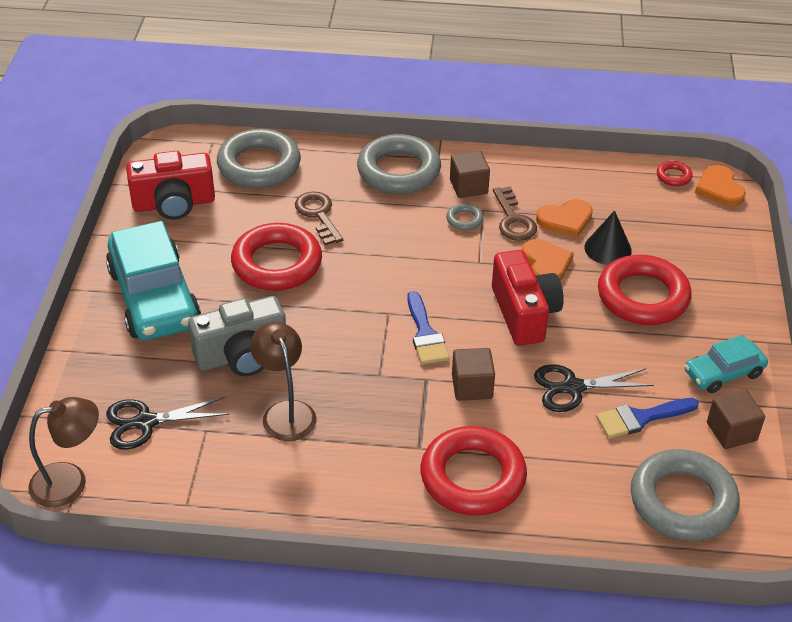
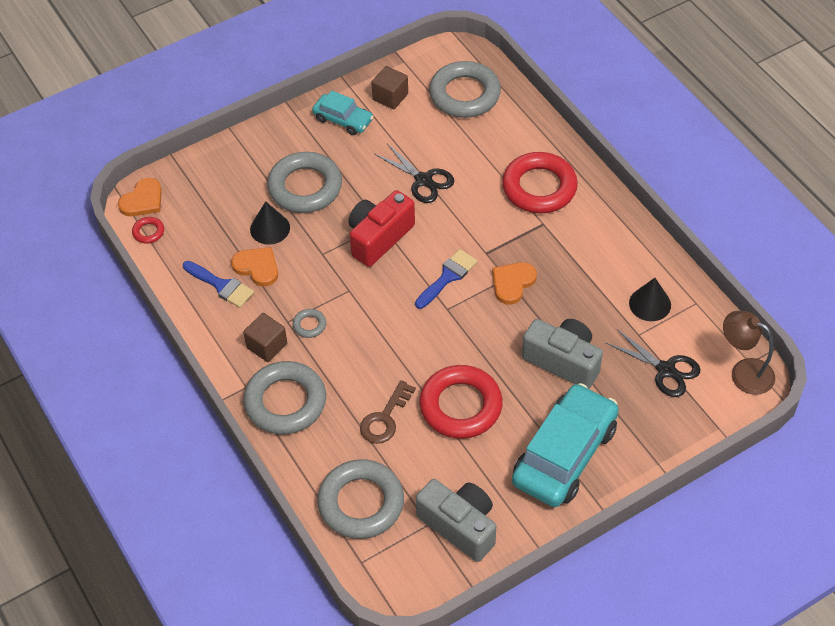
camera: 125 degrees left, 10 degrees up
(174, 204) = (460, 526): red camera -> grey camera
(228, 465) = (650, 304): none -> black cone
(285, 412) = (583, 304): brown lamp -> none
(472, 386) = (470, 227): brown cube -> none
(513, 220) = (284, 296): brown key -> none
(546, 263) = (316, 253): orange heart -> orange heart (512, 283)
(641, 418) = (418, 139): blue brush -> blue brush (221, 285)
(642, 297) = (305, 187): red ring -> grey ring

